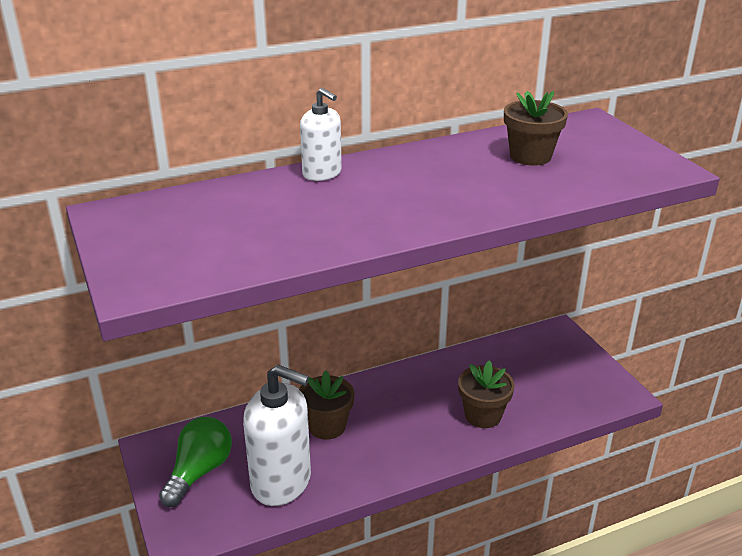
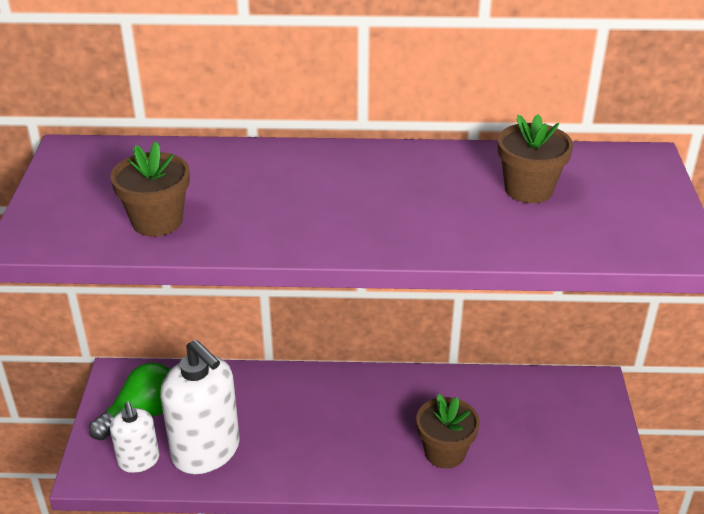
camera: 25 degrees right, 5 degrees up
(322, 173) = (293, 156): white soap dispenser -> white soap dispenser (139, 460)
(327, 426) = (283, 409): brown flower pot -> brown flower pot (157, 221)

